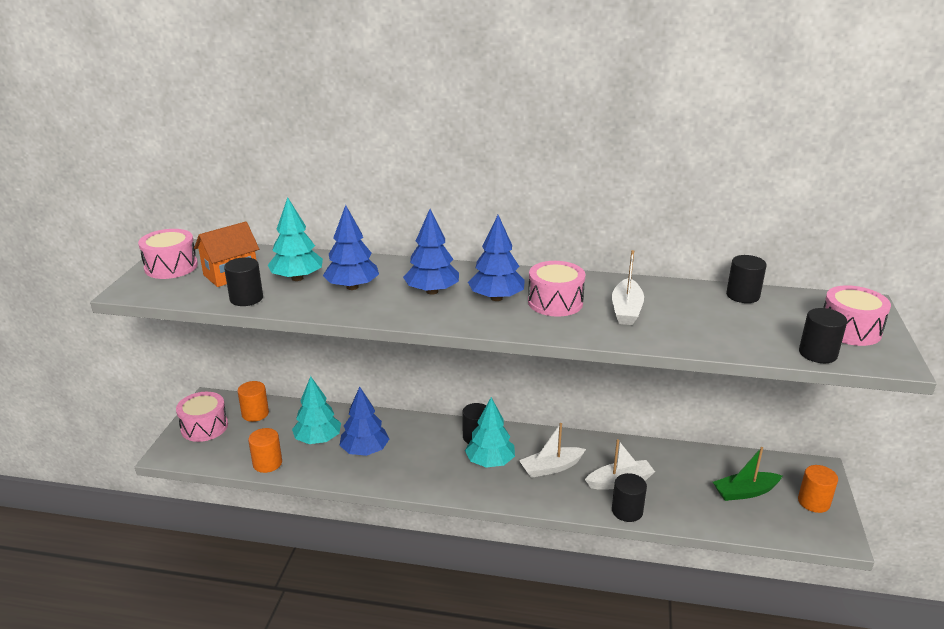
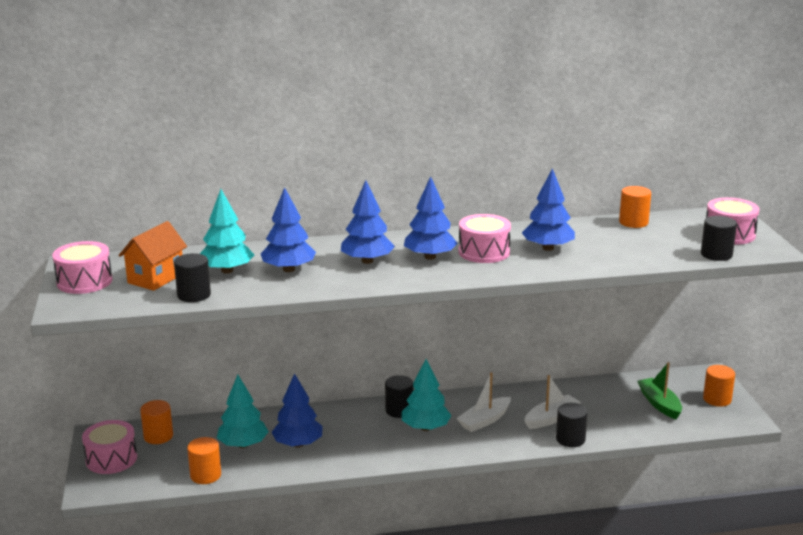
camera: 20 degrees left, 5 degrees down
(626, 310) = (548, 248): white boat -> blue tree
(742, 295) = (633, 222): black cylinder -> orange cylinder
(745, 492) = (659, 404): green boat -> green boat turned 105 degrees clockwise

